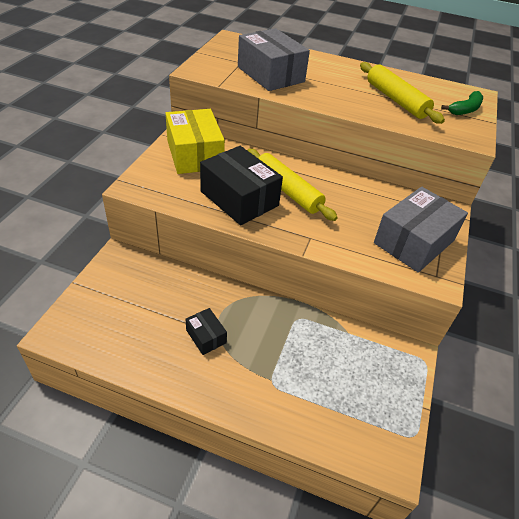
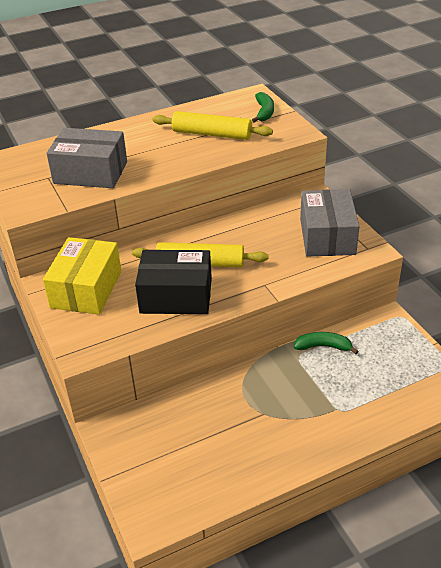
camera: 40 degrees left, 5 degrees down
(194, 154) = (86, 289): yellow box -> yellow box turned 75 degrees clockwise
(206, 336) = (259, 422): black box -> none
(326, 328) = (323, 346): none -> green banana

